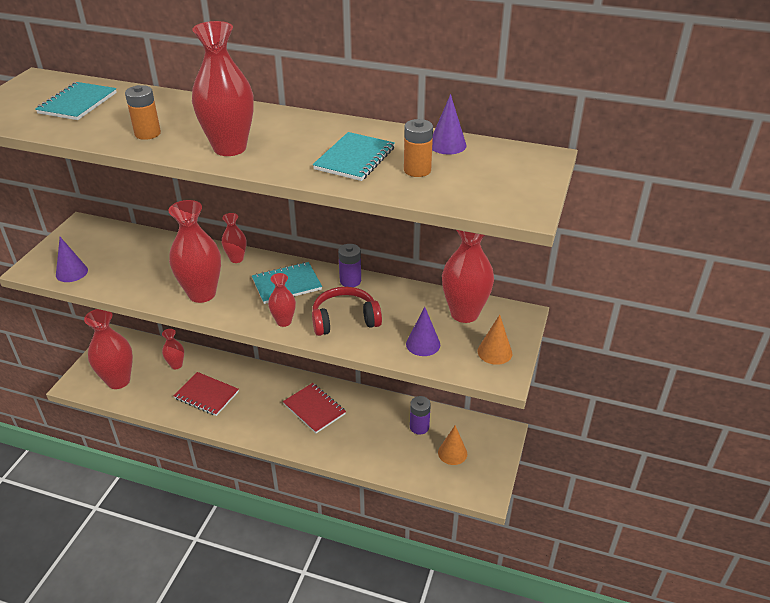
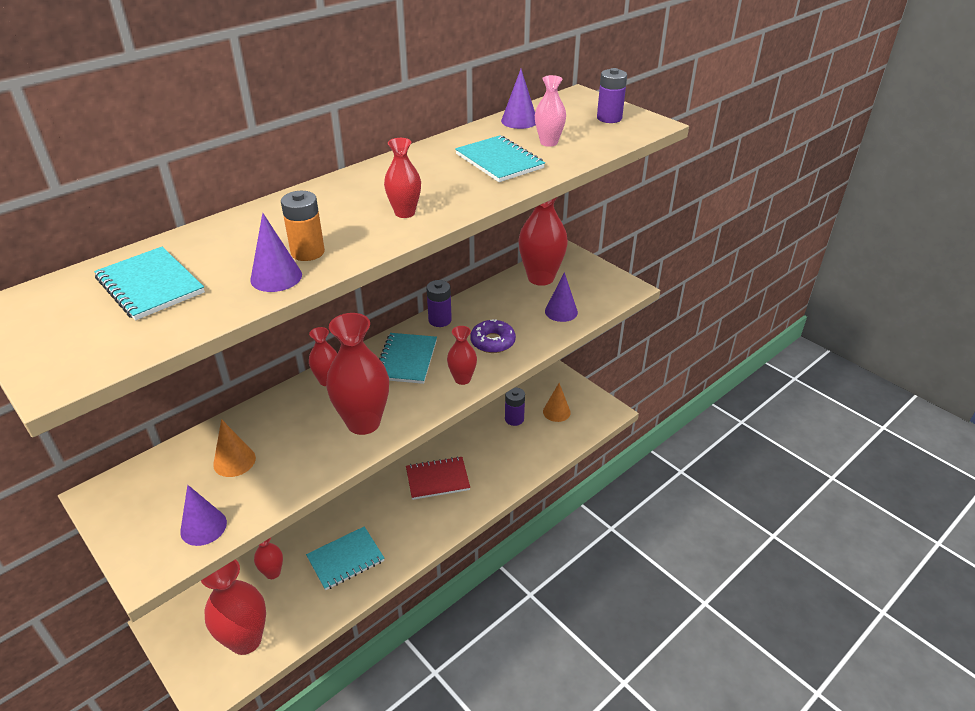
camera: 60 degrees left, 0 degrees up
(109, 135) = (276, 277): none -> purple cone
(206, 395) = (345, 559): red notebook -> turquoise notebook
(230, 148) = (405, 213): red vase -> red vase, size x0.52
(345, 319) = (492, 342): red headphones -> purple donut
(417, 170) = (548, 142): orange battery -> pink vase
(494, 352) = (598, 281): orange cone -> orange cone (234, 461)
(510, 185) = (609, 118): none -> purple battery

